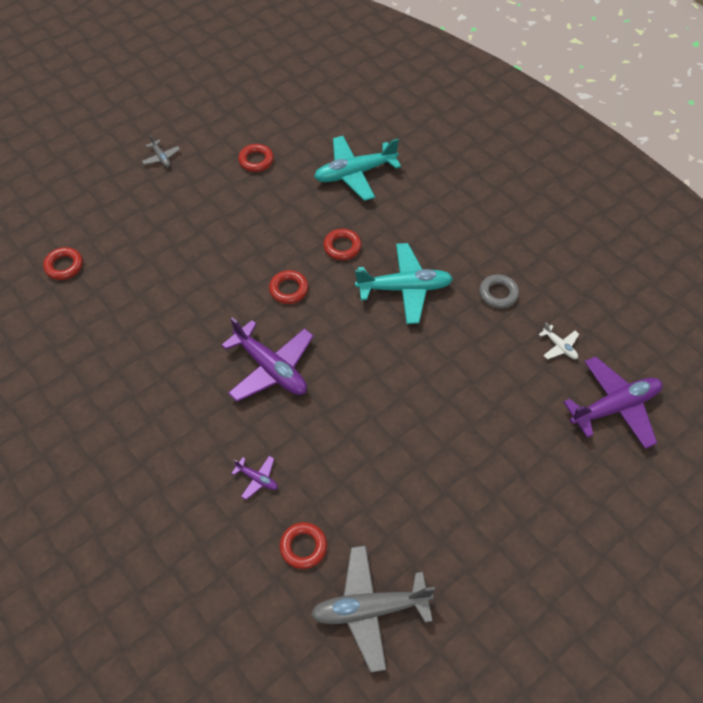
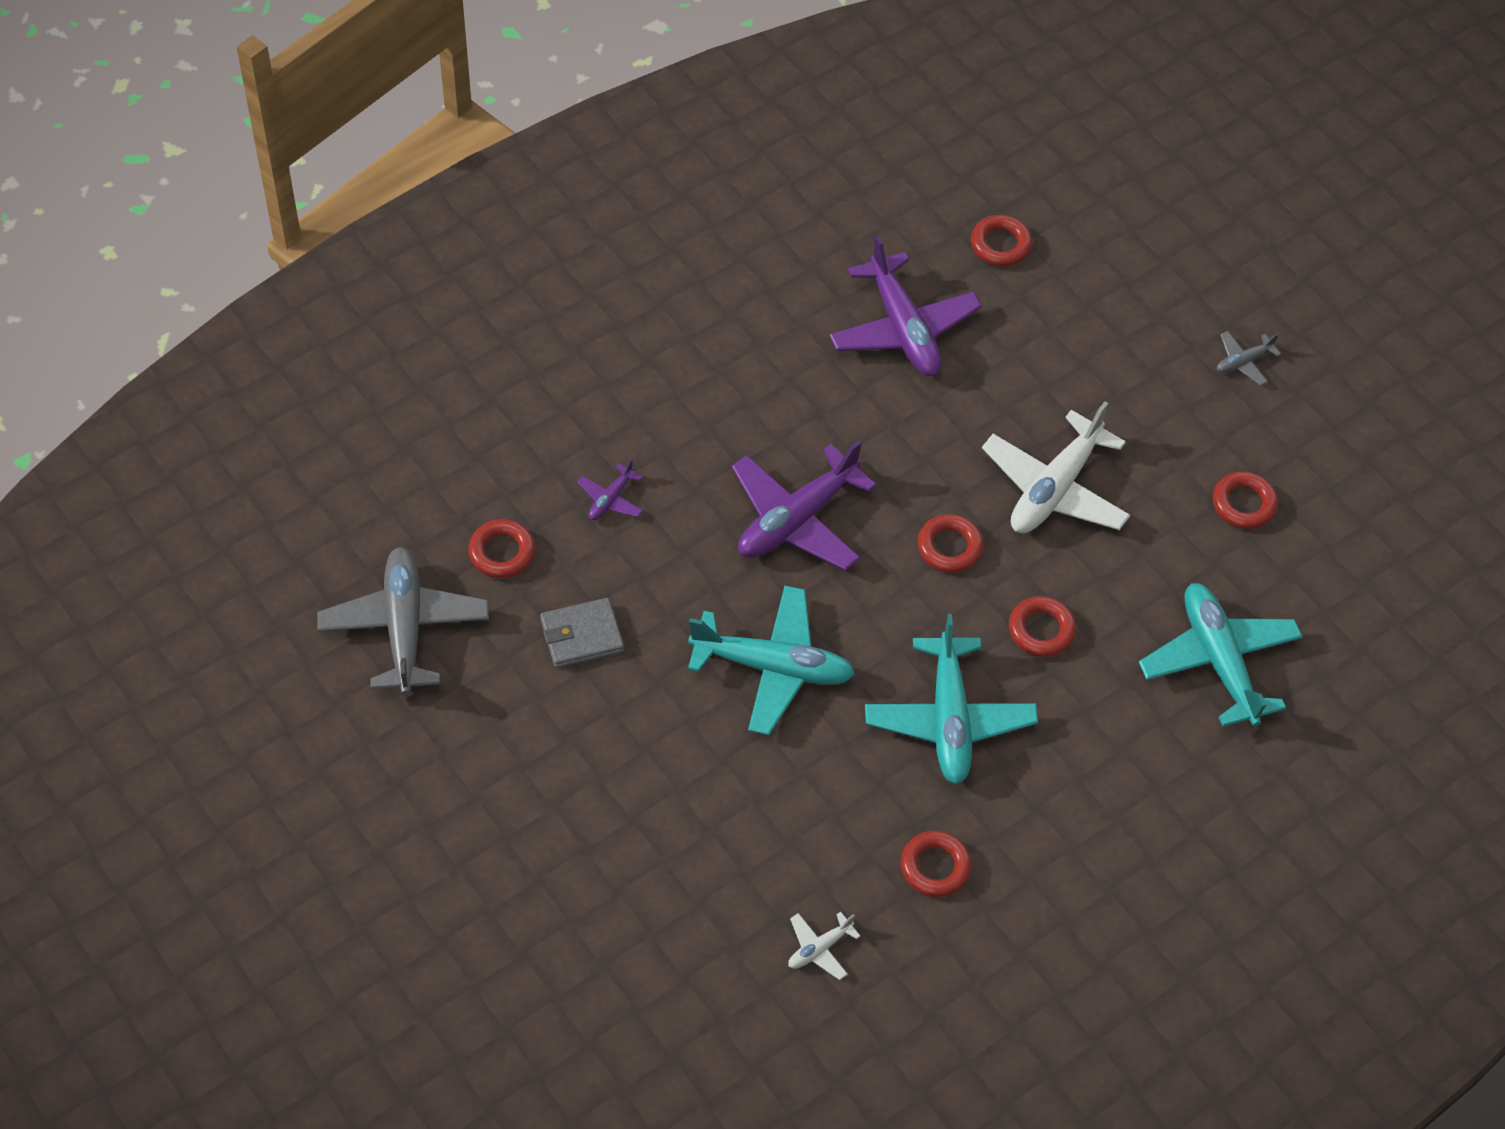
camera: 90 degrees right, 0 degrees up
(246, 240) = (1055, 488): none -> white plane
(366, 488) = (582, 636): none -> grey wallet
(379, 377) = (772, 667): none -> turquoise plane
(498, 294) = (935, 867): grey ring -> red ring
(614, 407) = (694, 1013): purple plane -> purple plane (903, 328)

